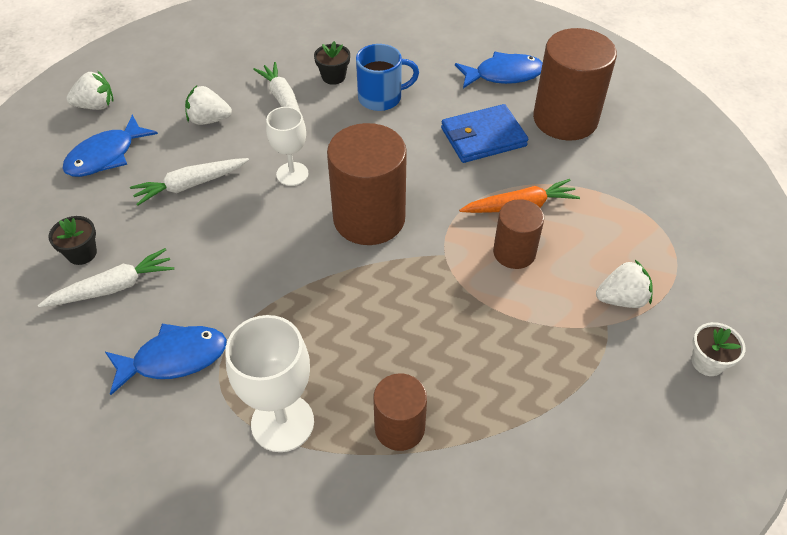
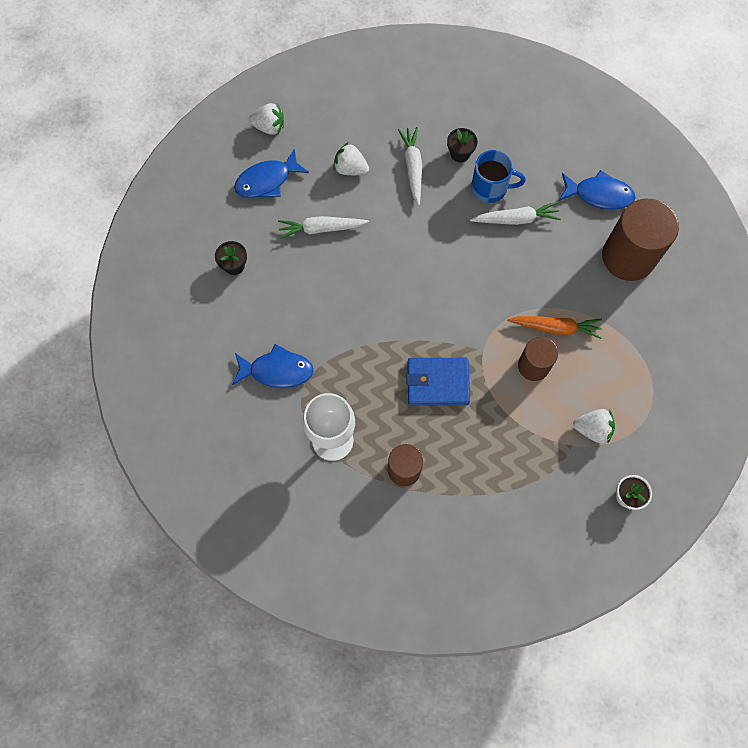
camera: 20 degrees right, 20 degrees up
(113, 287) = (249, 301): white carrot -> white carrot (516, 219)
(292, 174) = (398, 242): white goblet -> none
(369, 218) = (440, 301): brown cylinder -> none
(483, 137) = (555, 254): blue wallet -> blue wallet (437, 382)

